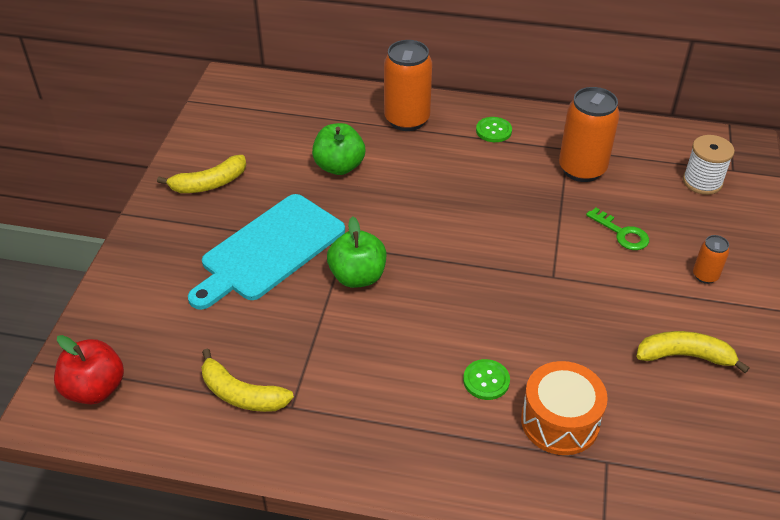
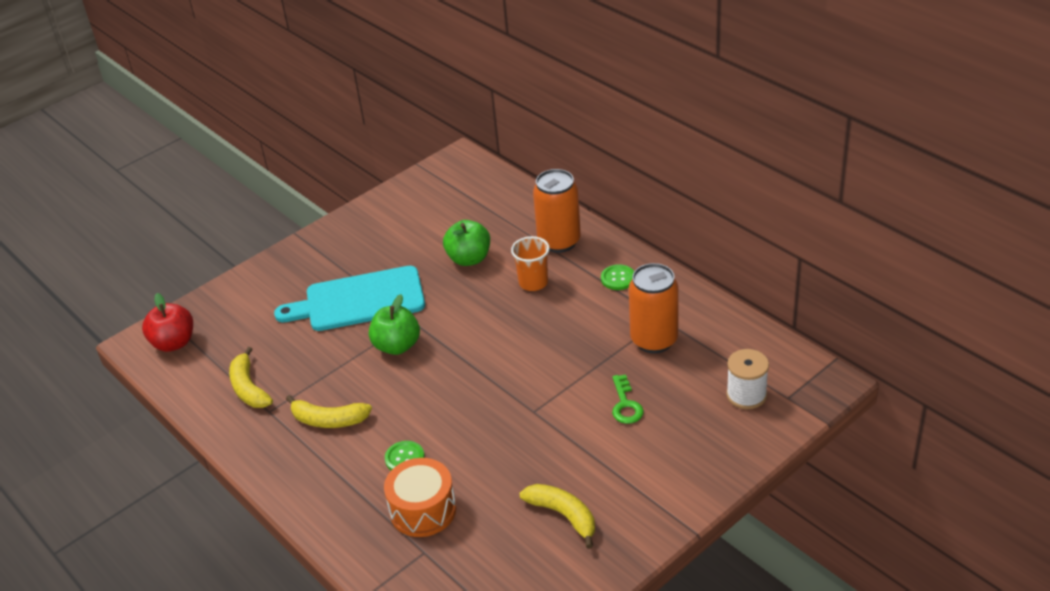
camera: 40 degrees right, 5 degrees down
(209, 184) = (368, 234): yellow banana -> yellow banana (328, 420)
(424, 164) = (533, 282): none -> orange cup
(705, 276) = (653, 468): orange can -> none

